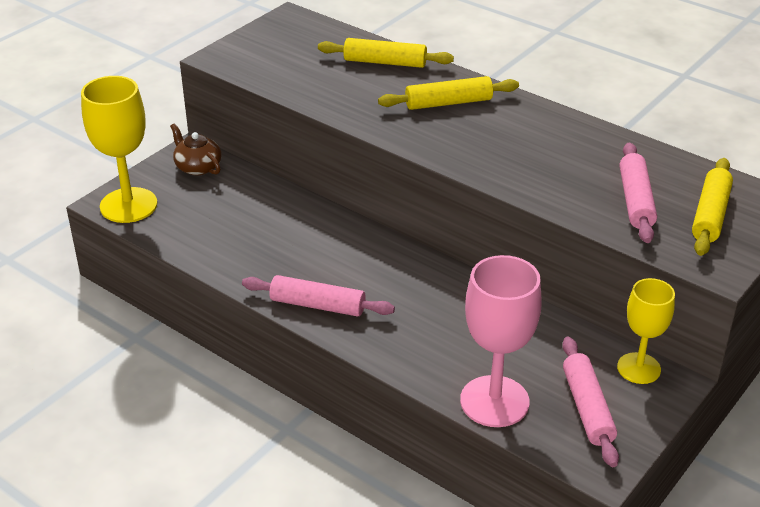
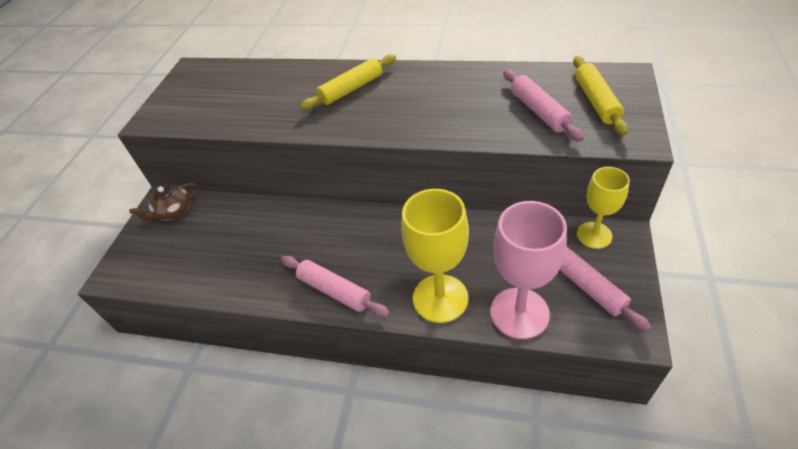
camera: 20 degrees left, 10 degrees up
(128, 205) = (132, 269): yellow goblet -> yellow goblet (440, 298)
(197, 167) = (173, 212): brown teapot -> brown teapot turned 60 degrees counterclockwise
(317, 305) = (334, 291): pink rolling pin -> pink rolling pin turned 45 degrees clockwise
(385, 62) = (284, 76): yellow rolling pin -> none

